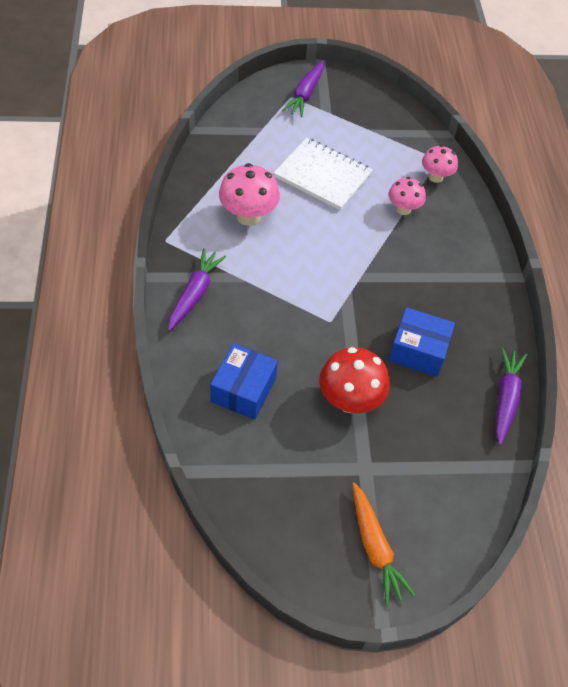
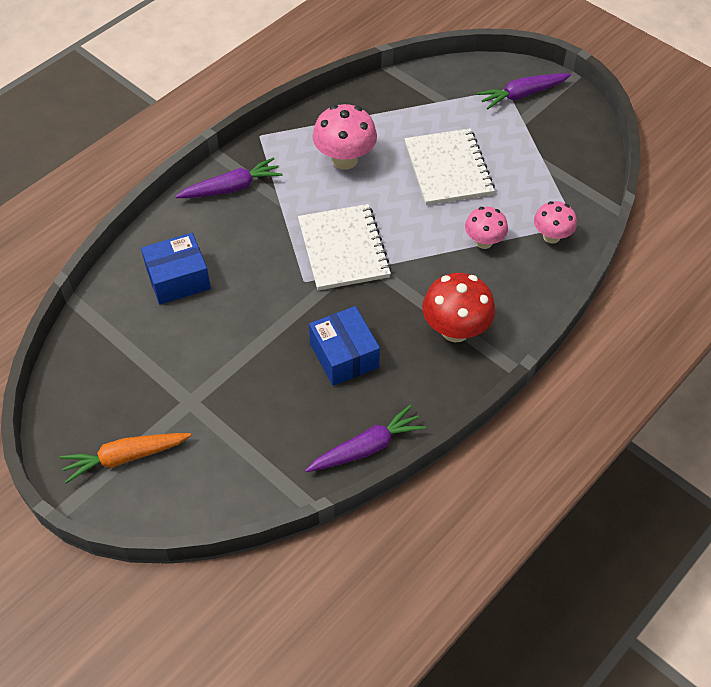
camera: 50 degrees right, 0 degrees up
(327, 279) = (343, 249): none -> white notebook
(349, 400) = (242, 347): red mushroom -> red mushroom (455, 330)
(375, 547) = (125, 457): orange carrot -> orange carrot turned 45 degrees clockwise

